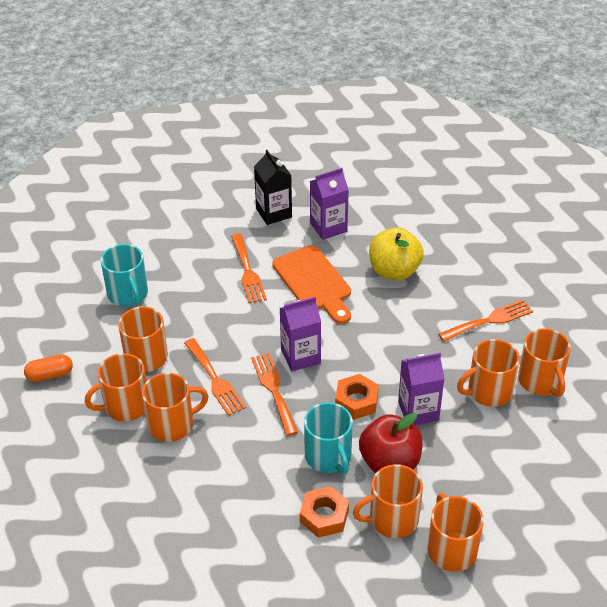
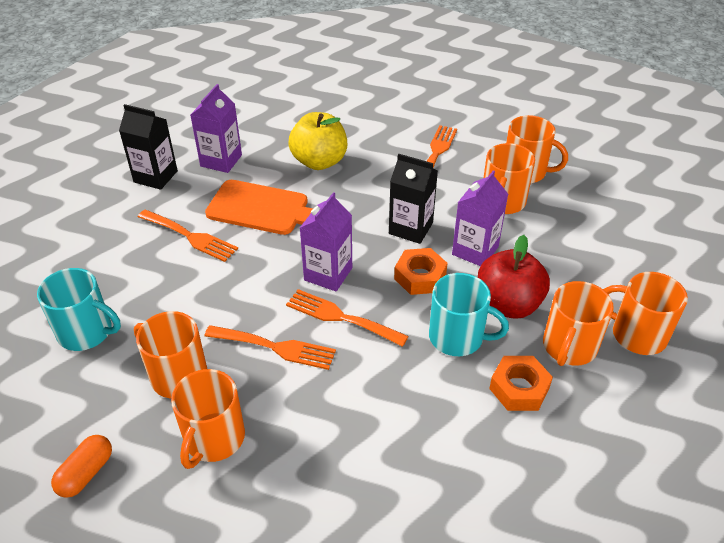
camera: 45 degrees left, 0 degrees up
(172, 424) = (285, 418): orange mug -> none
(394, 364) = (410, 228): none -> black carton

